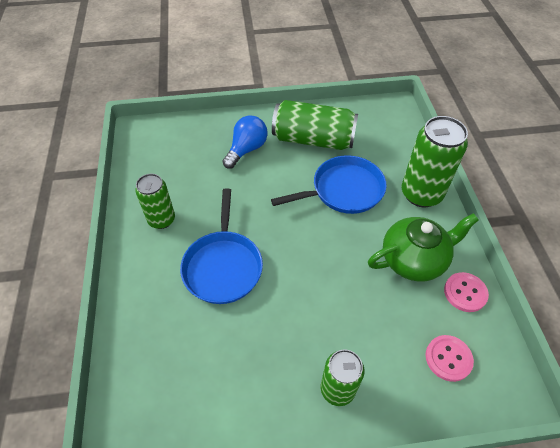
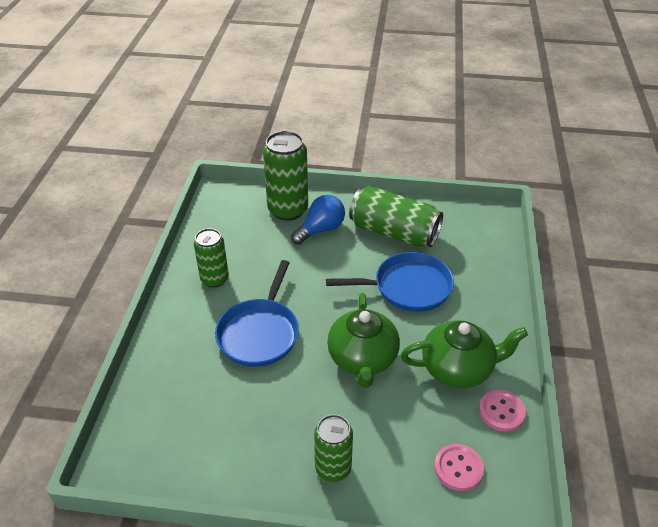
camera: 15 degrees right, 10 degrees down
(327, 270) = (362, 359): none -> green teapot
(421, 194) = (491, 307): green can -> green can (288, 210)

